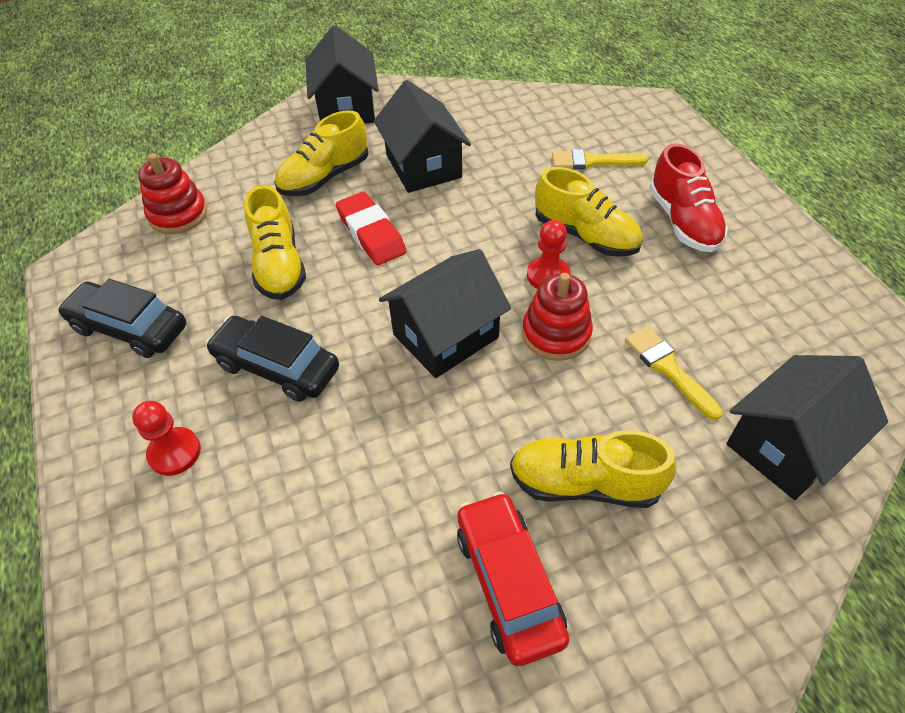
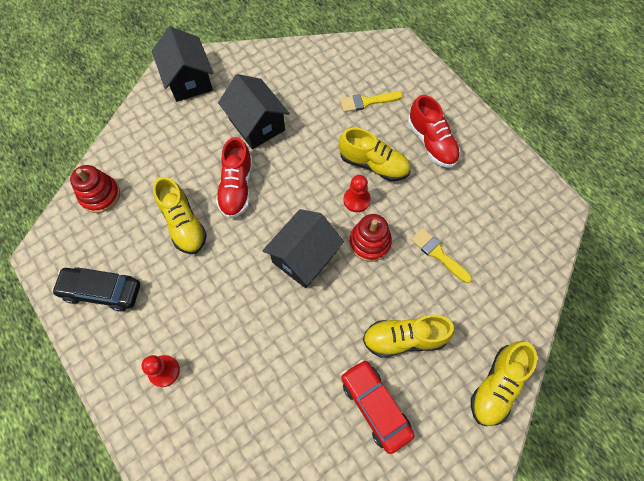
camera: 15 degrees left, 15 degrees up
(277, 367) = (207, 300): black car -> none
(324, 177) = (192, 146): yellow shoe -> yellow shoe (496, 386)
(371, 233) = (237, 187): red eraser -> red shoe
(786, 445) = (508, 291): black house -> none

